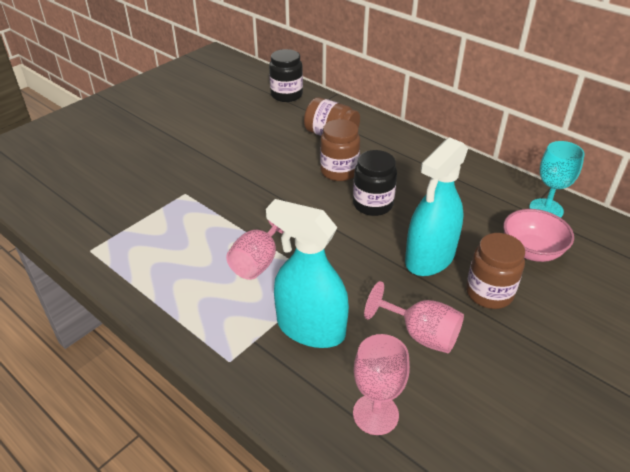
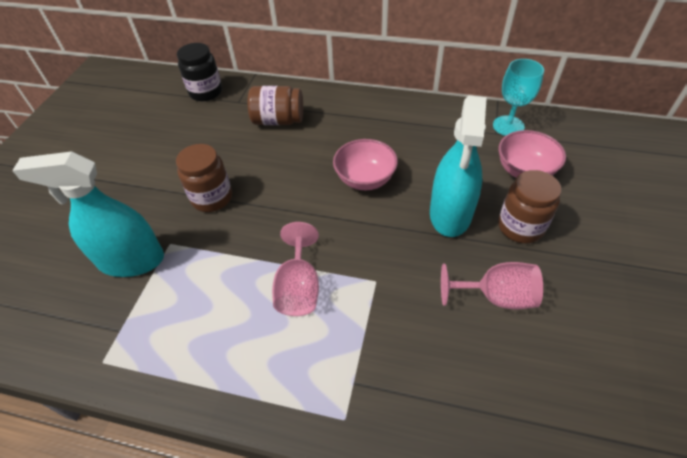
camera: 25 degrees left, 10 degrees up
(310, 328) = (397, 340): turquoise spray bottle -> turquoise spray bottle (131, 260)
(339, 171) = (311, 156): brown jar -> brown jar (212, 198)
(373, 204) = (365, 179): black jar -> pink bowl
(375, 414) = (515, 402): pink goblet -> none

